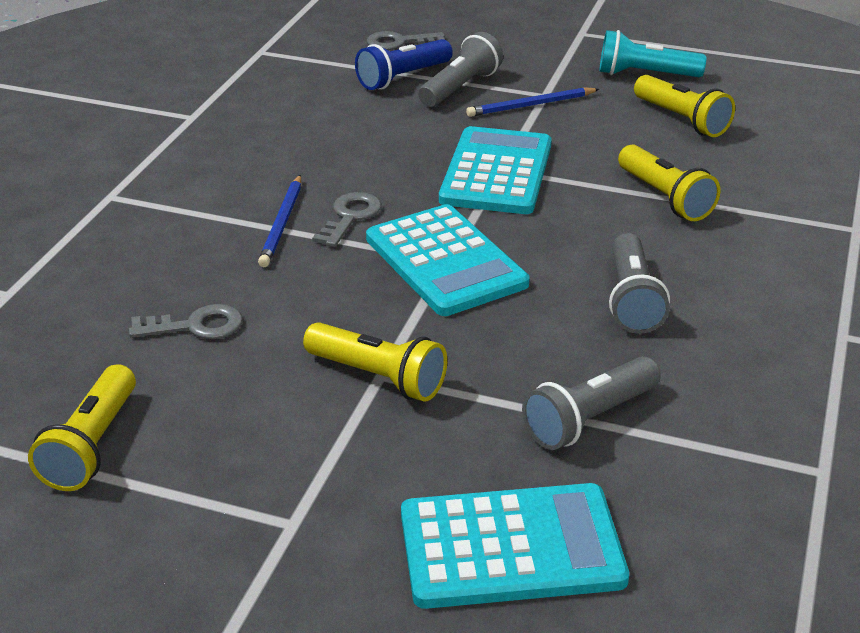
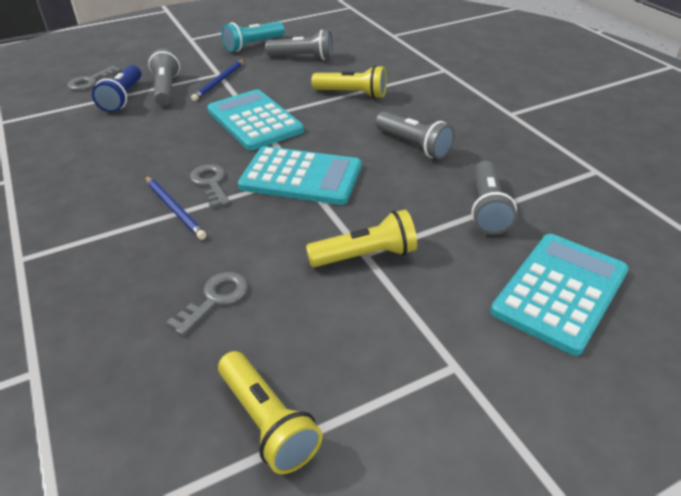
camera: 45 degrees left, 5 degrees up
(682, 120) = (303, 57): yellow flashlight -> grey flashlight

